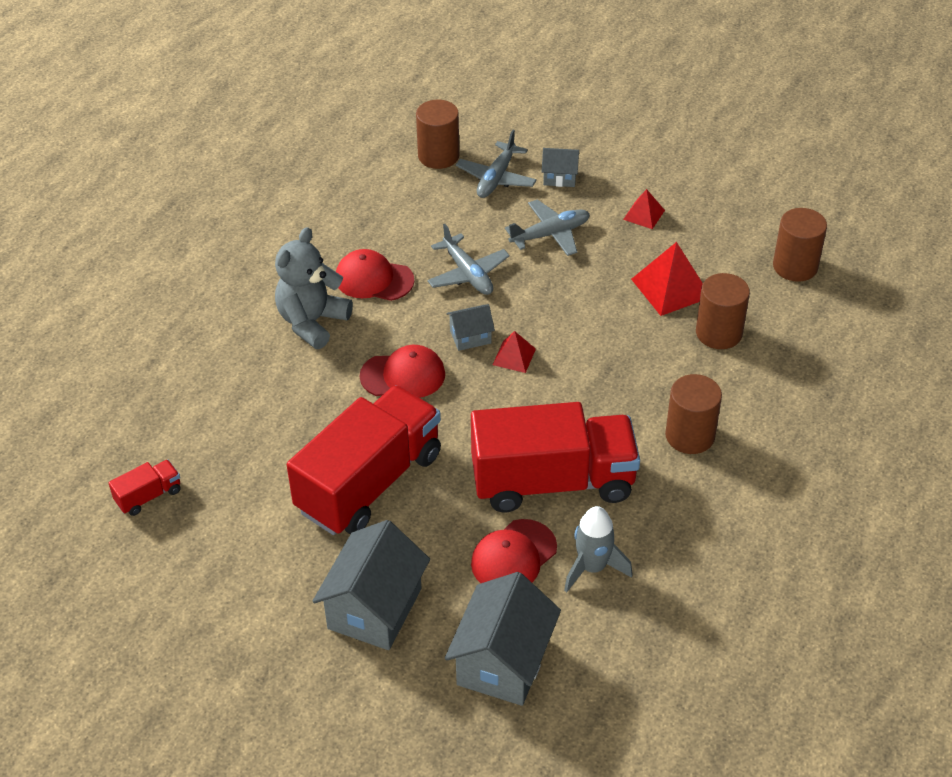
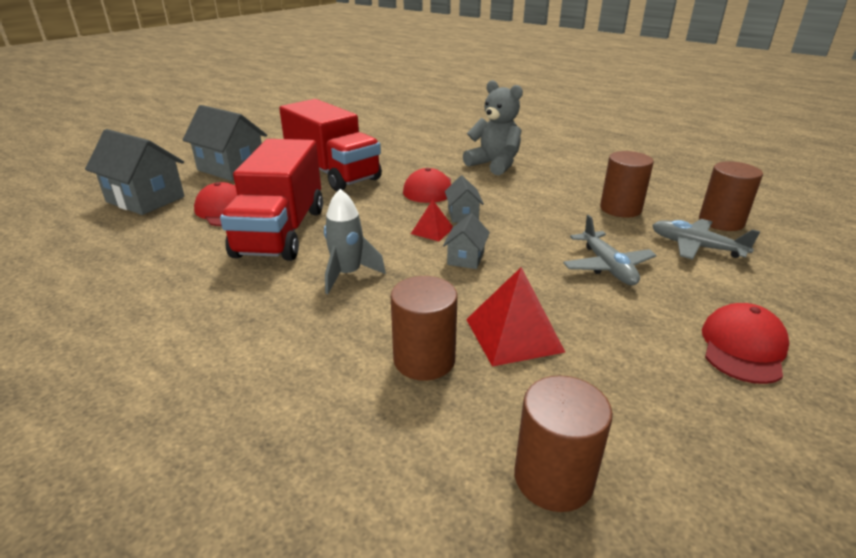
camera: 100 degrees right, 15 degrees down
(148, 496) = (364, 125): red truck -> none
(374, 279) = (539, 185): red cap -> red cap (743, 347)
(468, 274) = (545, 220): grey plane -> none
(559, 177) = (713, 284): grey house -> grey house (466, 258)
(592, 567) = (182, 238): grey rocket -> grey rocket (348, 274)
(644, 215) = (657, 336): red pyramid -> none
(690, 435) = (279, 309): brown cylinder -> brown cylinder (620, 209)

